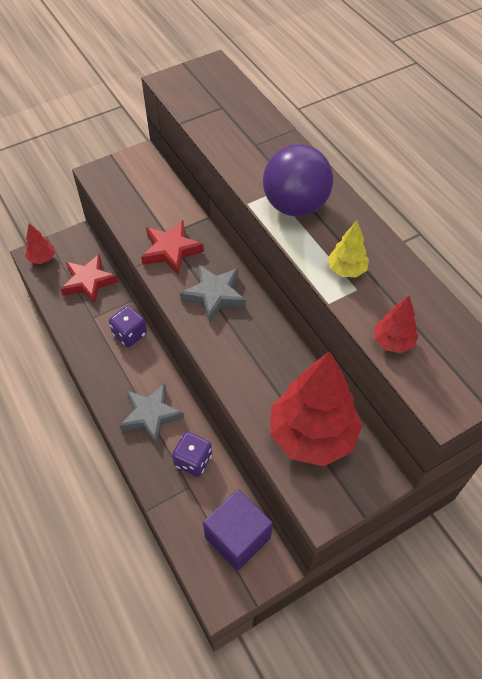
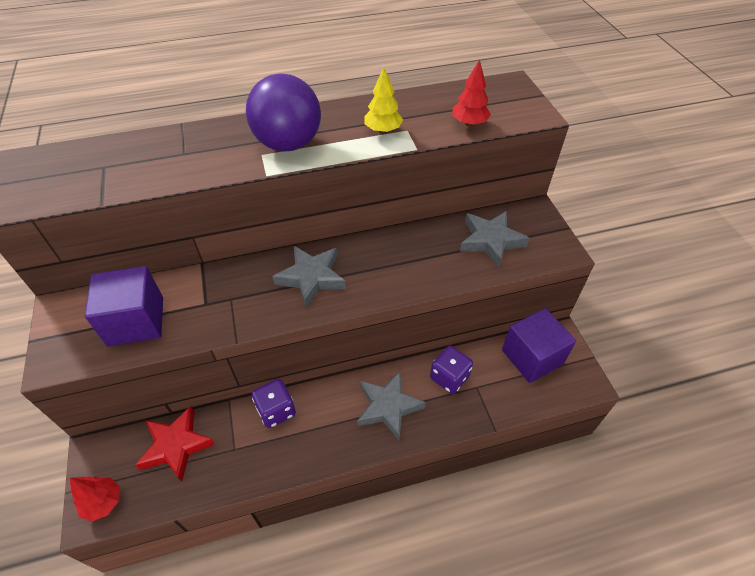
camera: 75 degrees left, 5 degrees down
(140, 201) = (136, 321): none -> purple cube
(171, 250) = (231, 304): red star -> none
(312, 435) = (491, 241): red tree -> grey star

